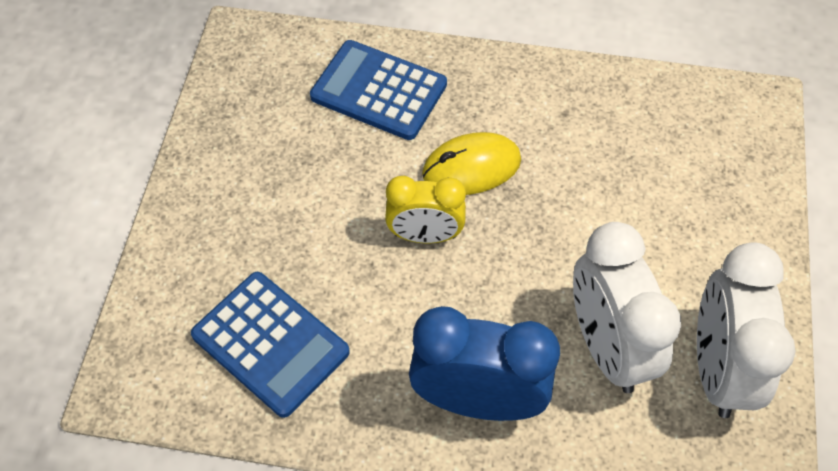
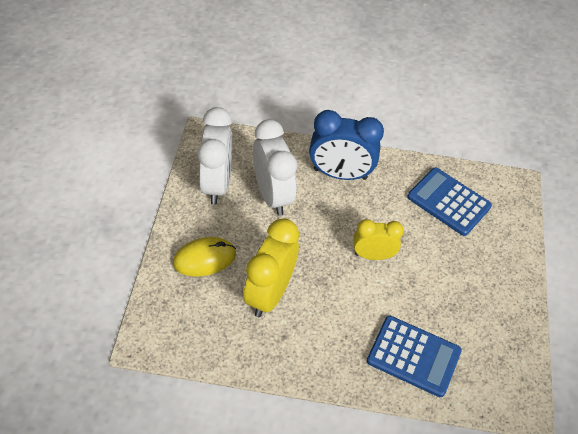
camera: 175 degrees right, 5 degrees down
(471, 167) = (347, 297): yellow mouse -> yellow mouse (204, 258)
(593, 171) = (269, 293): none -> yellow clock

